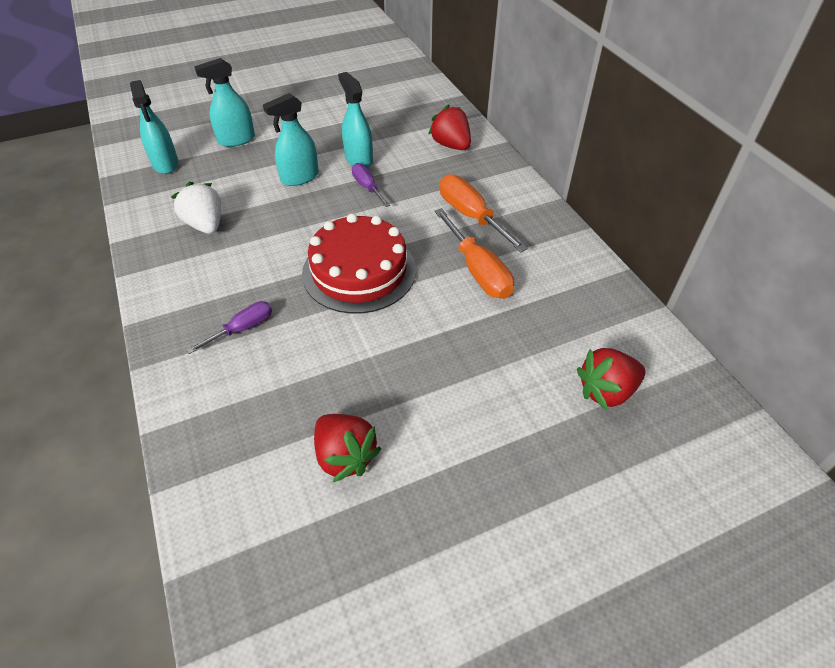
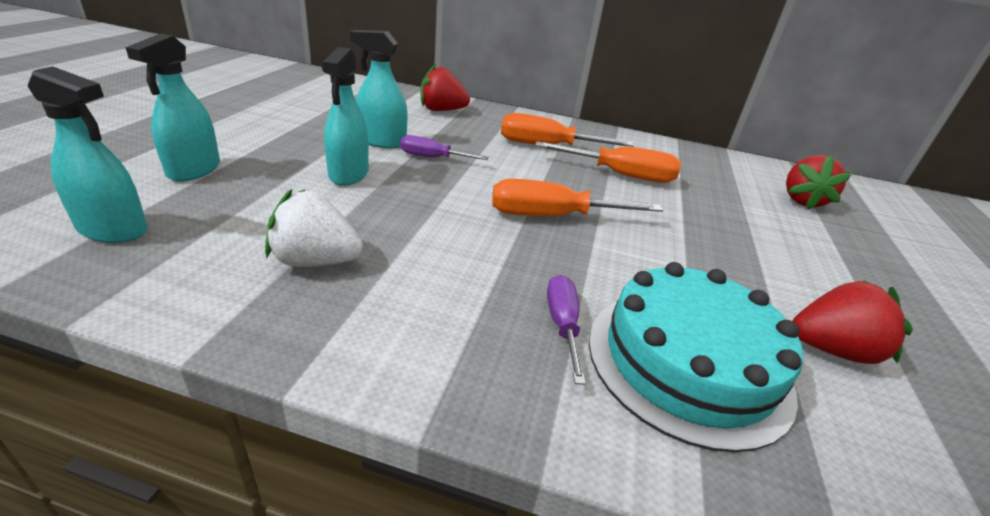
camera: 55 degrees left, 15 degrees down
(259, 390) = (688, 362): none -> turquoise cake
(359, 271) = (553, 216): red cake -> orange screwdriver

